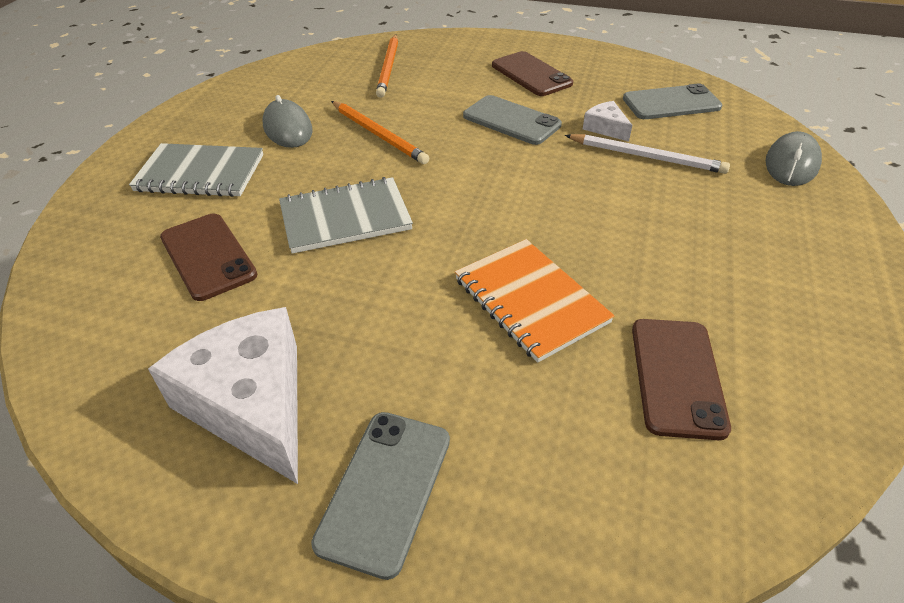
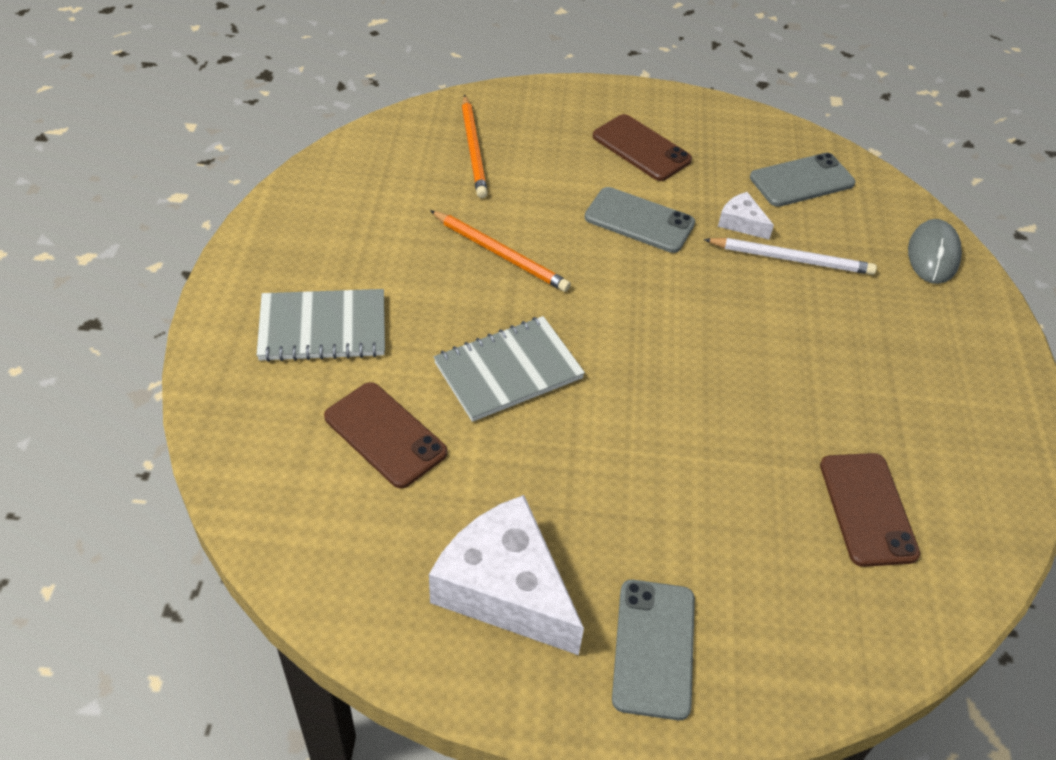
camera: 15 degrees left, 5 degrees up
(288, 128) = (393, 253): grey mouse -> none
(530, 301) = (722, 447): orange notebook -> none

